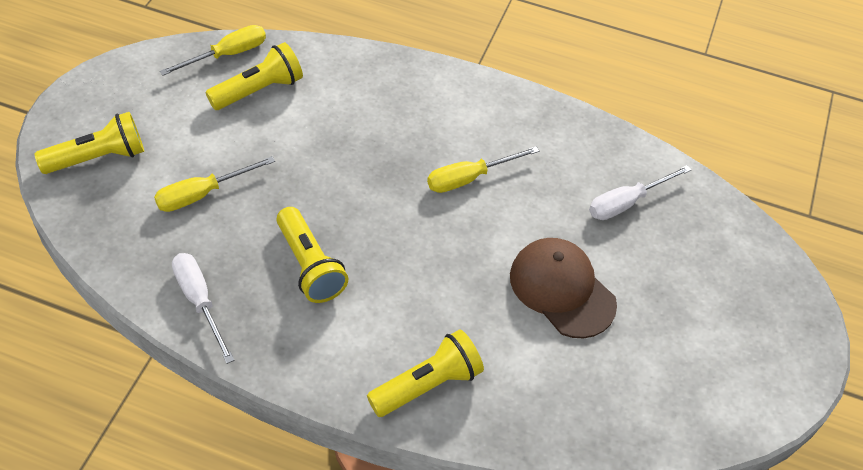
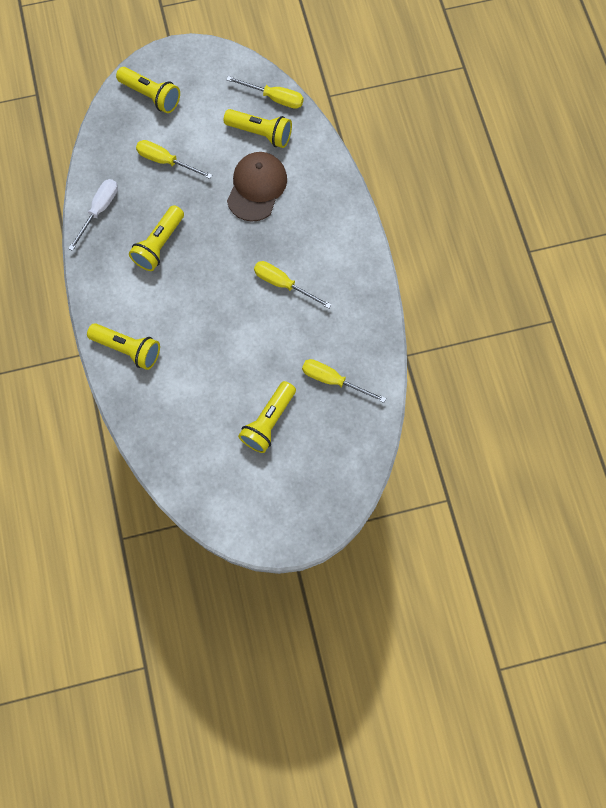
camera: 60 degrees right, 20 degrees up
(562, 289) = (239, 380): brown cap -> brown cap (257, 187)
(627, 202) = (333, 380): white screwdriver -> yellow screwdriver
(638, 292) = (268, 421): none -> yellow flashlight

